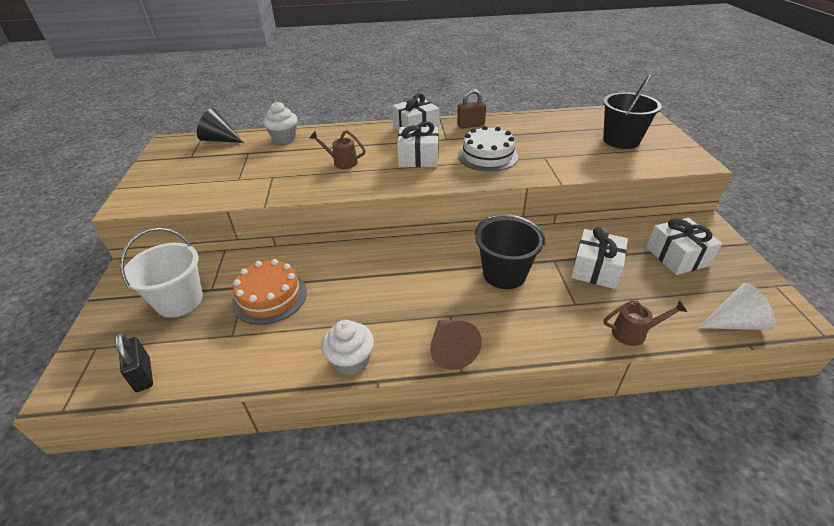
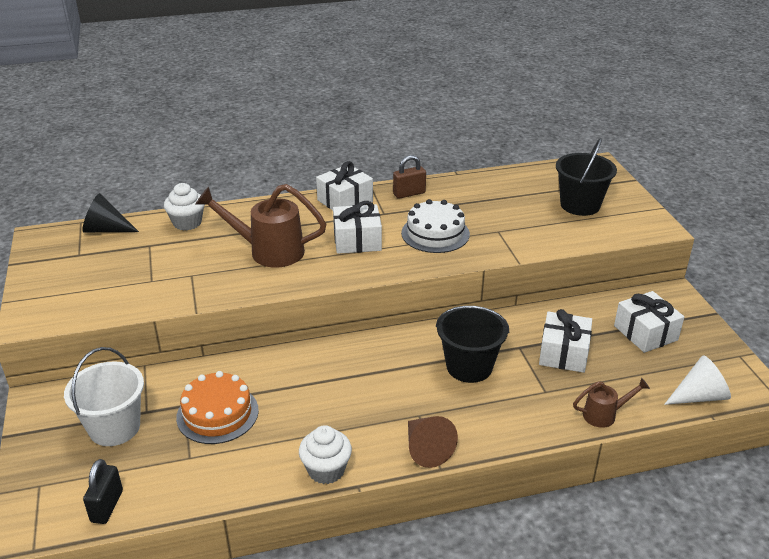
camera: 10 degrees left, 5 degrees down
(143, 375) = (107, 506): black padlock -> black padlock turned 45 degrees clockwise
(341, 162) = (268, 251): brown watering can -> brown watering can, size x1.91

